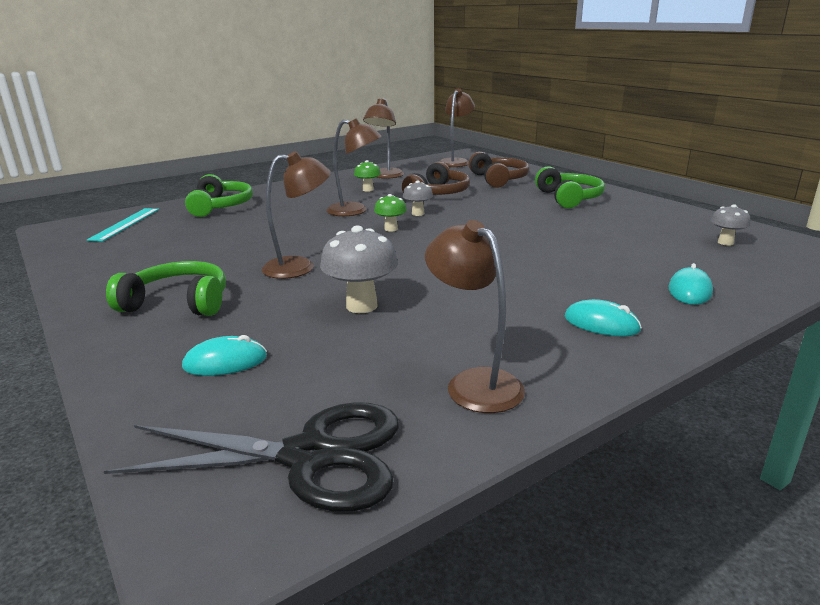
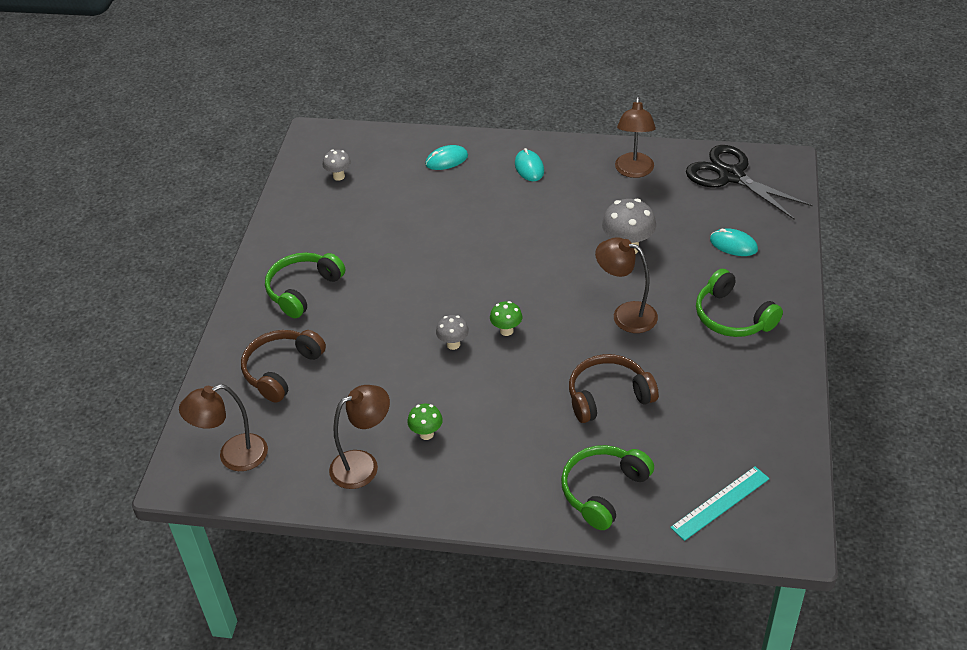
camera: 135 degrees left, 20 degrees up
(355, 211) = (495, 386): brown lamp -> none
(438, 193) = (380, 376): brown headphones -> brown headphones (608, 396)

